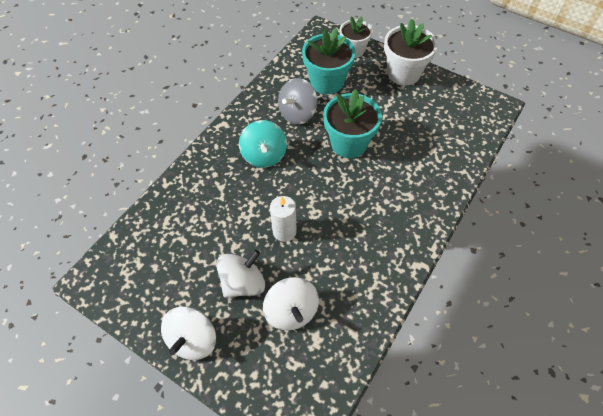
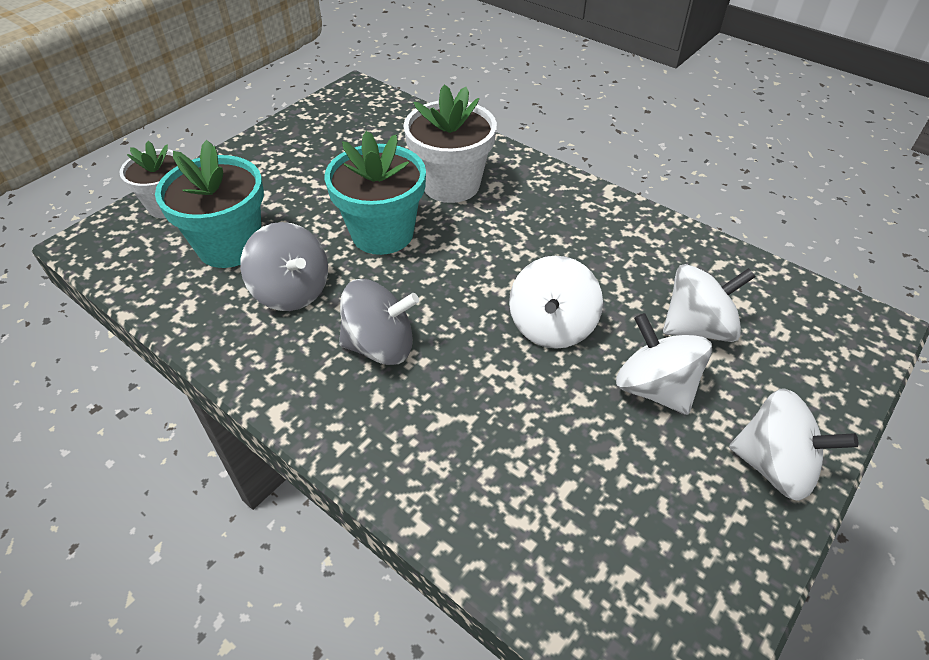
camera: 85 degrees left, 10 degrees down
(264, 155) = (380, 346): turquoise spinning top -> grey spinning top
(284, 231) = (551, 326): white candle -> white spinning top
(403, 73) = (253, 158): white flower pot -> white flower pot (451, 184)

